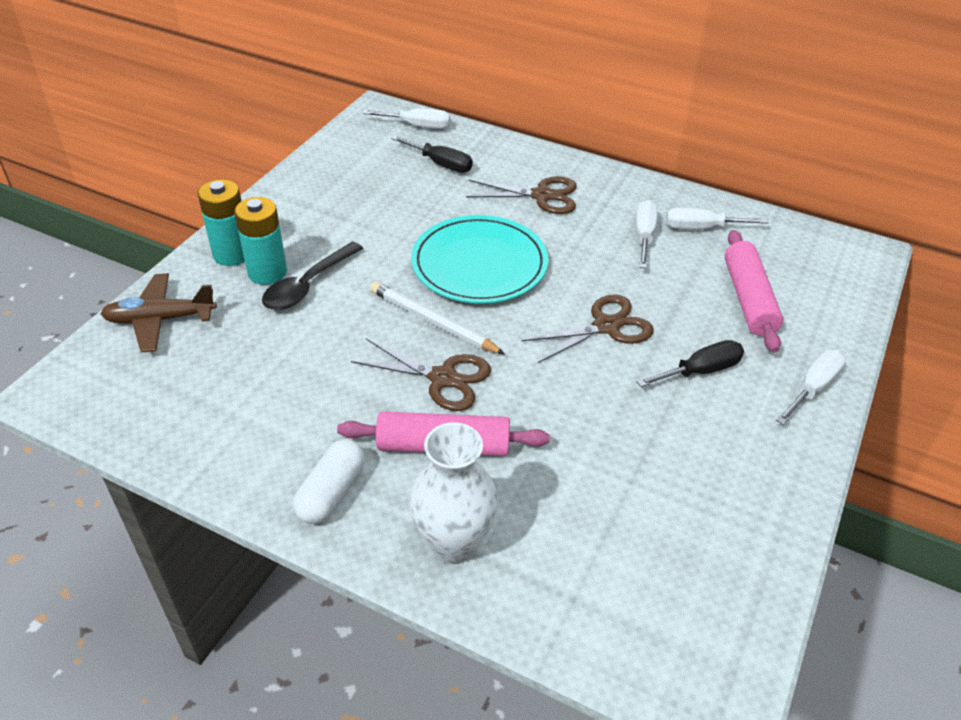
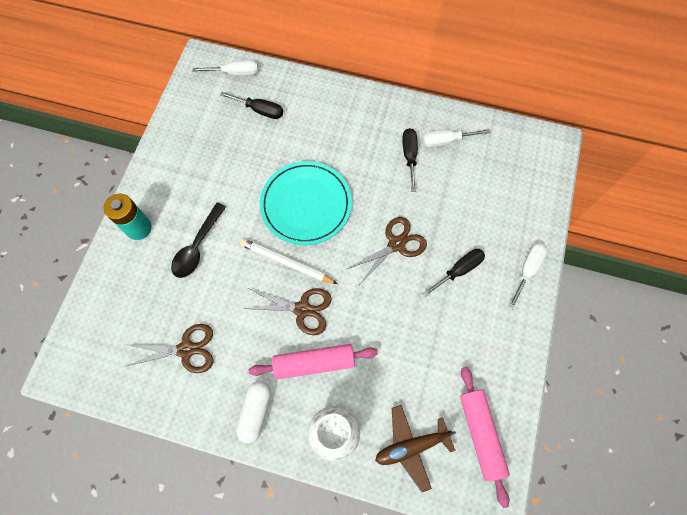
camera: 10 degrees left, 25 degrees up
(160, 320) = (109, 297): brown plane -> brown plane (411, 446)
(267, 272) = (167, 240): turquoise battery -> none
(542, 196) = (336, 130): brown scissors -> brown scissors (186, 349)
(644, 236) = (409, 156): white screwdriver -> black screwdriver
(748, 299) = (482, 202): pink rolling pin -> pink rolling pin (480, 434)

